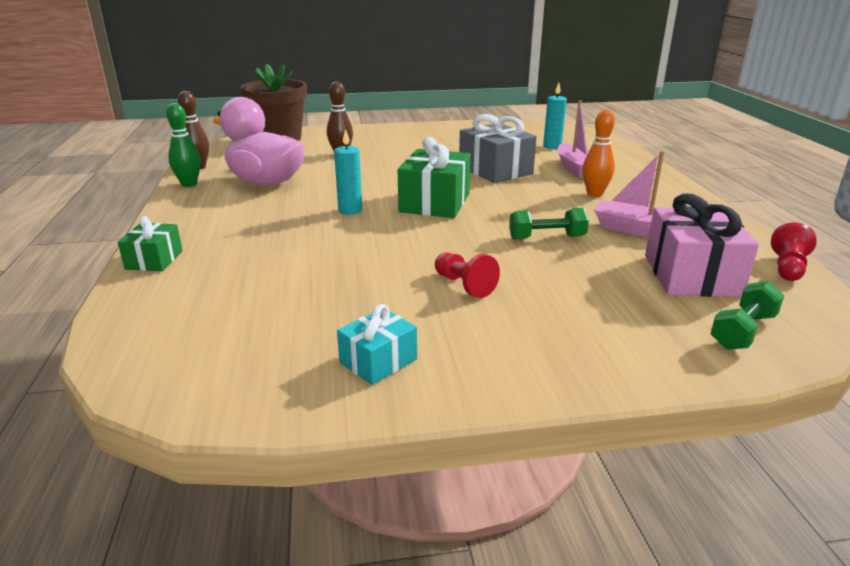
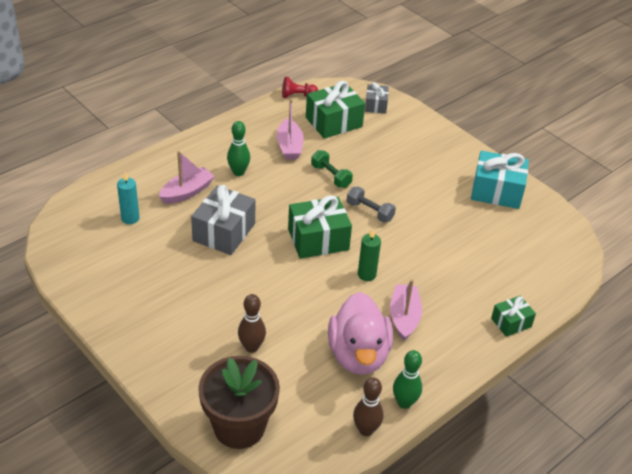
camera: 125 degrees left, 15 degrees up
(268, 210) = (404, 317): none -> pink boat
(350, 210) = (366, 275): turquoise candle -> green candle
(378, 361) = (496, 191): turquoise gift -> turquoise gift, size x1.77
(449, 240) = (369, 211): none -> grey dumbbell
(464, 285) = (414, 189): red pawn -> none
(594, 194) = (238, 172): orange bowling pin -> green bowling pin
(691, 275) = (334, 122): pink gift -> green gift
(743, 331) = (376, 105): green dumbbell -> grey gift

